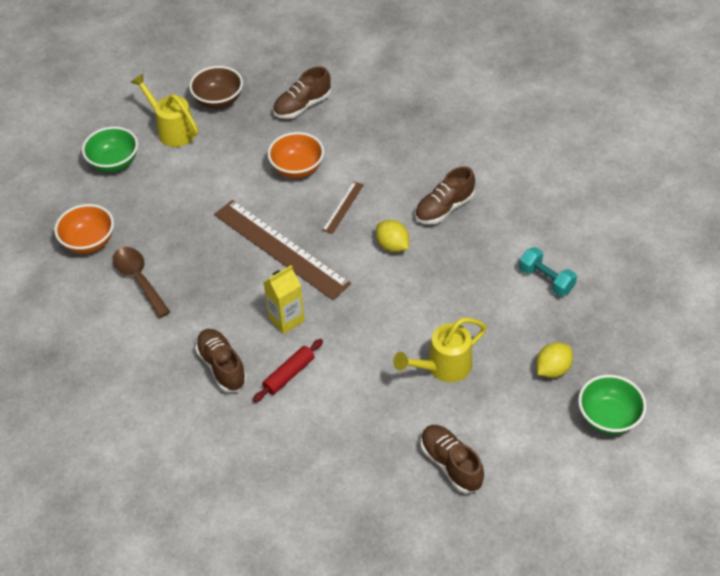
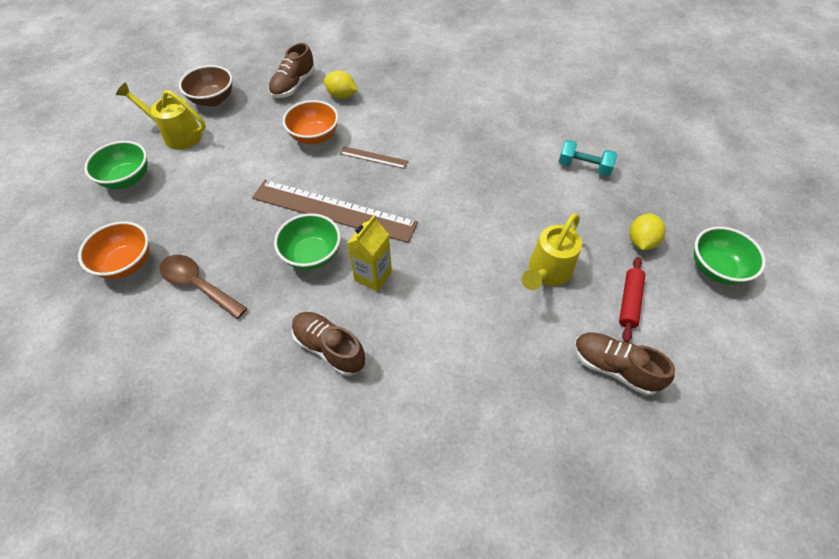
camera: 25 degrees left, 5 degrees up
(243, 284) = (312, 255): none -> green bowl
(289, 374) = (404, 332): red rolling pin -> red rolling pin (629, 302)
(343, 207) = (374, 157): brown ruler -> brown ruler turned 75 degrees counterclockwise
(392, 246) = (436, 177): yellow lemon -> yellow lemon (341, 96)
(444, 208) = (463, 134): brown shoe -> none

